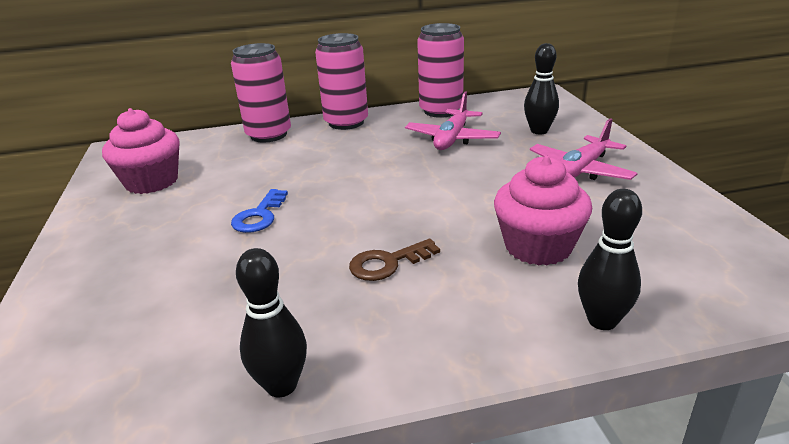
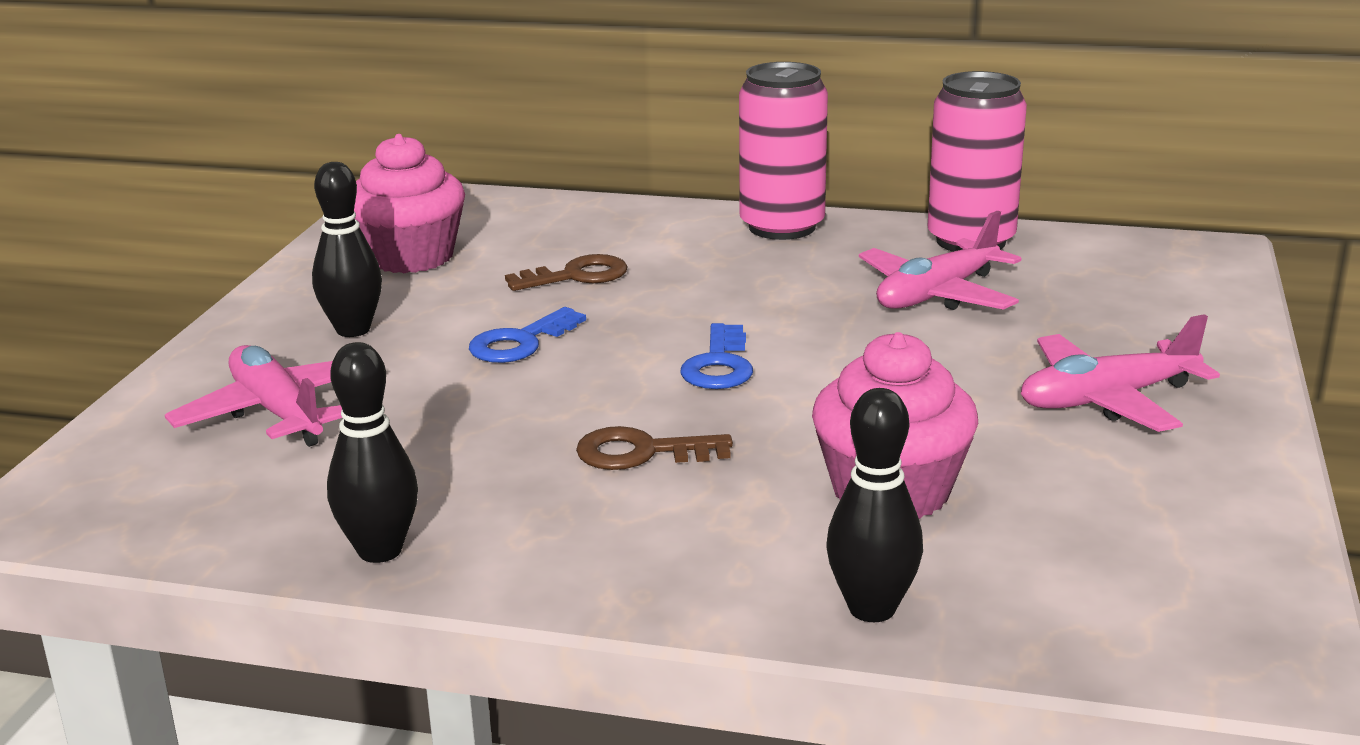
camera: 25 degrees right, 5 degrees down
(133, 304) = (278, 412): none -> pink plane
(260, 170) = (576, 276): none -> brown key
(268, 135) = (637, 221): pink can -> none
(382, 200) = (719, 365): none -> blue key
(539, 131) = (1114, 316): black bowling pin -> black bowling pin (353, 330)

